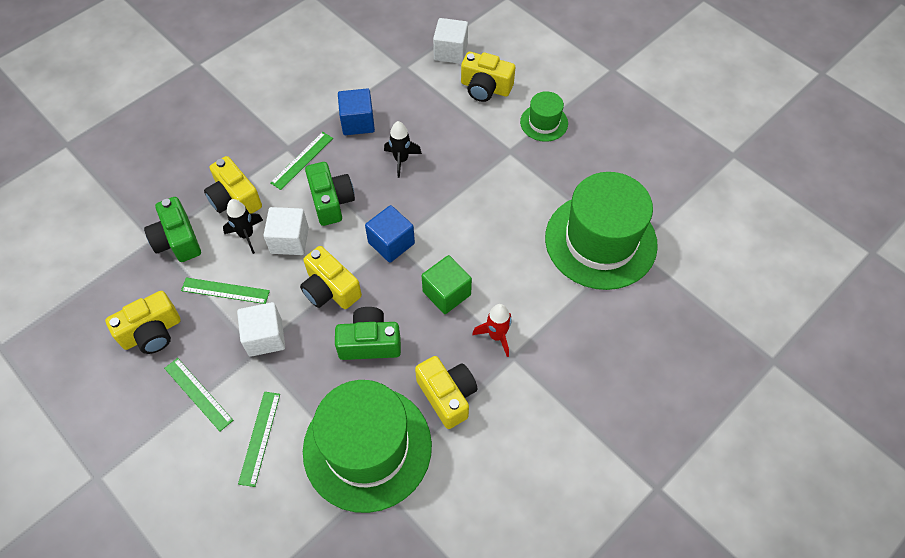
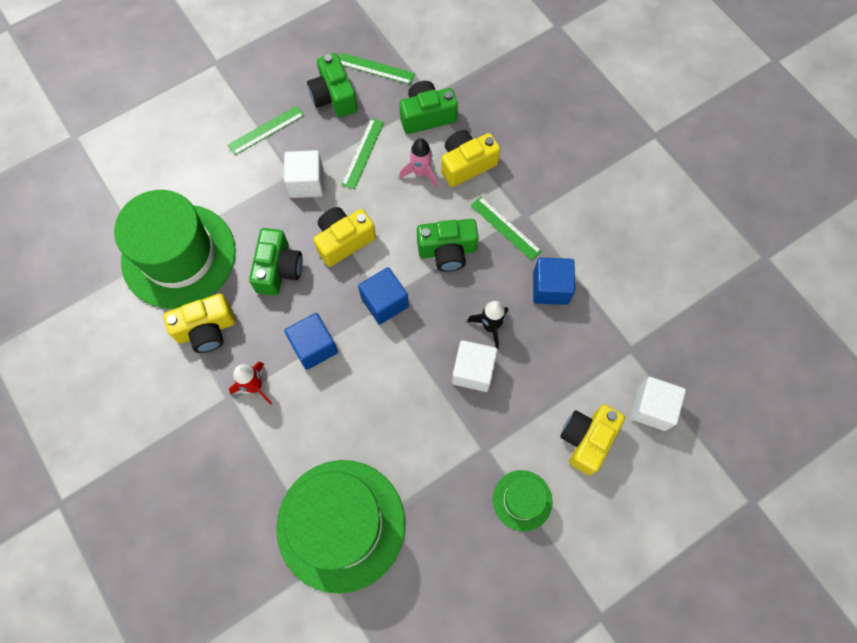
camera: 100 degrees right, 10 degrees up
(152, 332) = (334, 96): yellow camera -> green camera
(247, 235) = (421, 173): black rocket -> pink rocket
(259, 438) = (213, 174): green ruler -> green ruler (375, 68)
(289, 240) = (407, 209): white cube -> white cube (473, 371)
(446, 293) = (314, 347): green cube -> blue cube

